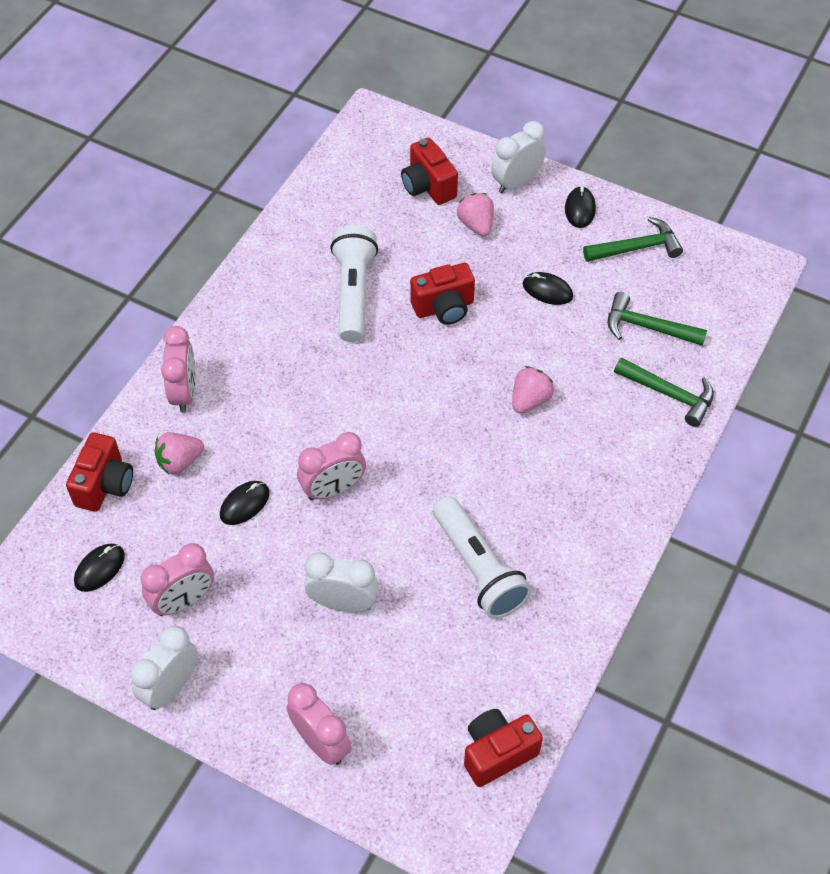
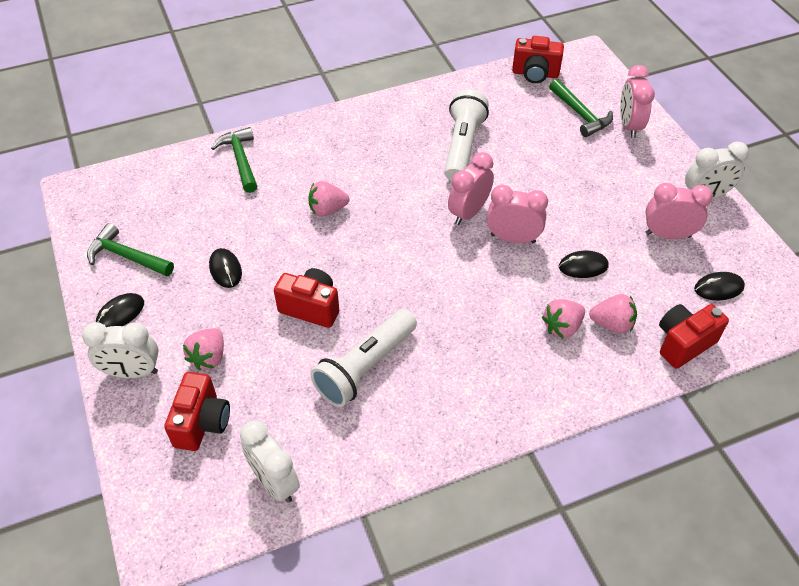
camera: 140 degrees left, 5 degrees down
(184, 392) = (572, 376): pink clock -> pink clock (468, 213)
(222, 429) = (562, 327): none -> pink strawberry
(343, 603) = (562, 176): white clock -> white clock (274, 482)
(647, 327) = (197, 203): green hammer -> green hammer (580, 114)

